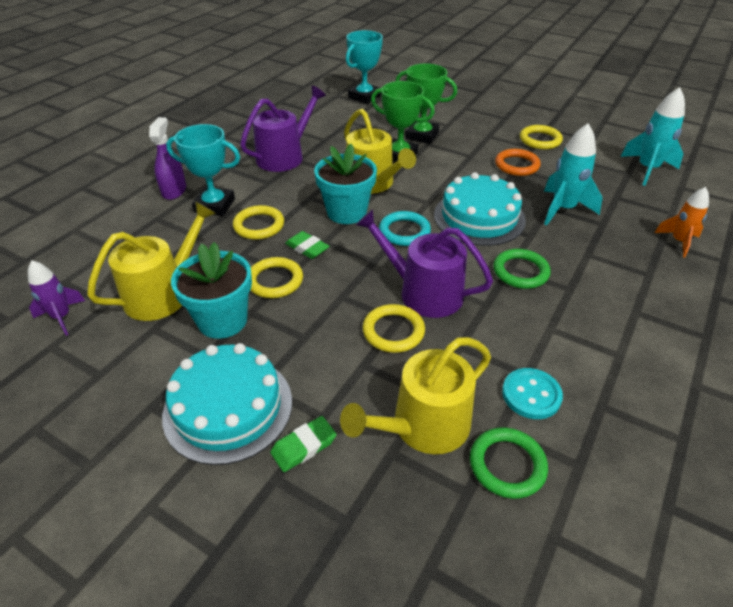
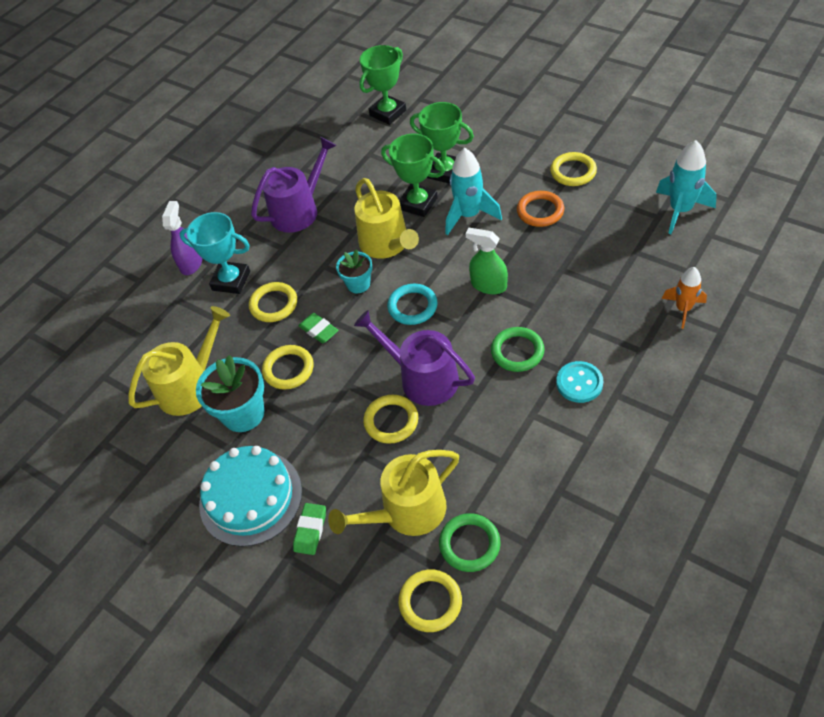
camera: 10 degrees right, 10 degrees up
(62, 317) = (107, 414): purple rocket -> none
(304, 446) = (310, 530): green eraser -> green eraser turned 45 degrees counterclockwise
(346, 212) = (358, 284): turquoise flower pot -> turquoise flower pot, size x0.61
(364, 97) = (388, 113): turquoise trophy -> green trophy
(469, 538) = (430, 602): none -> yellow ring
(479, 217) = (488, 285): turquoise cake -> green spray bottle
(531, 395) = (501, 481): turquoise button -> turquoise button (579, 383)
(563, 209) = (576, 271): turquoise rocket -> turquoise rocket (469, 215)

